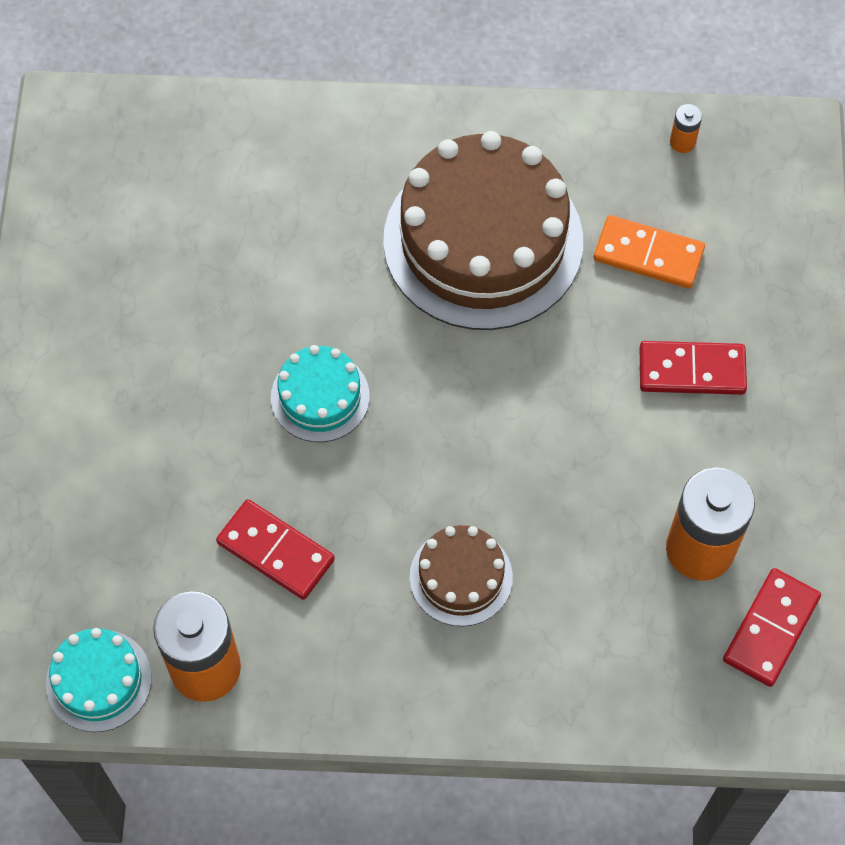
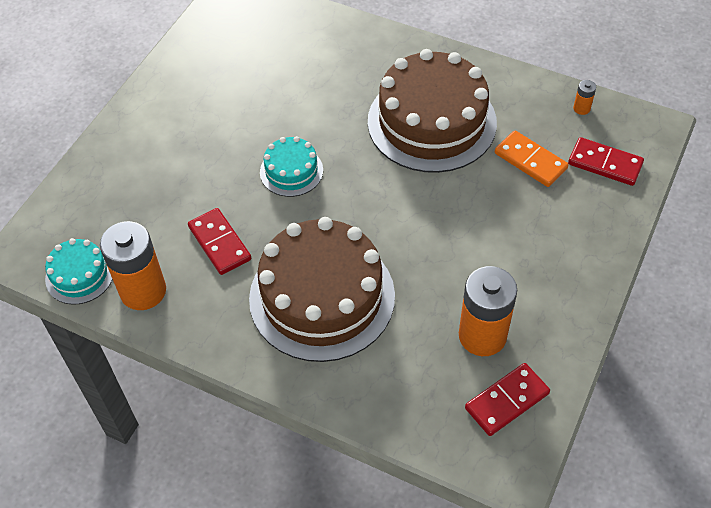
camera: 25 degrees right, 10 degrees down
(461, 577) = (322, 297): brown cake -> brown cake, size x2.10
(692, 370) = (527, 232): red domino -> red domino (605, 164)

